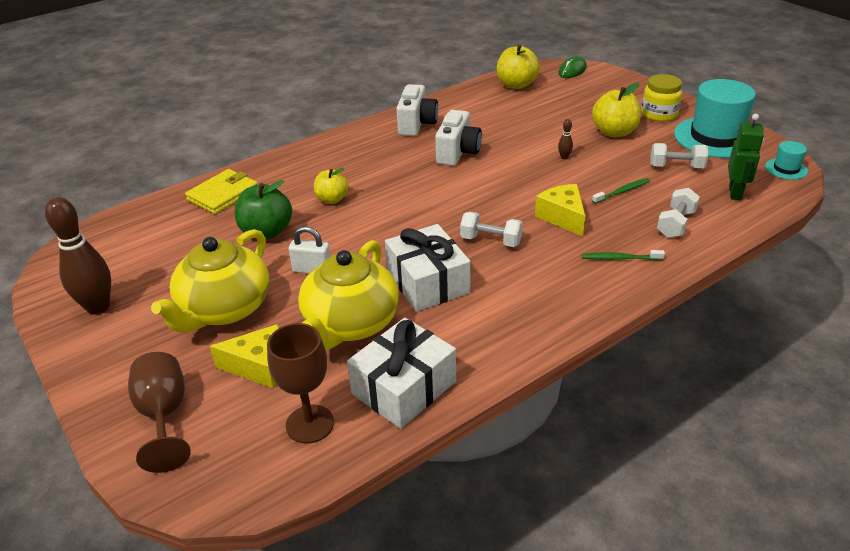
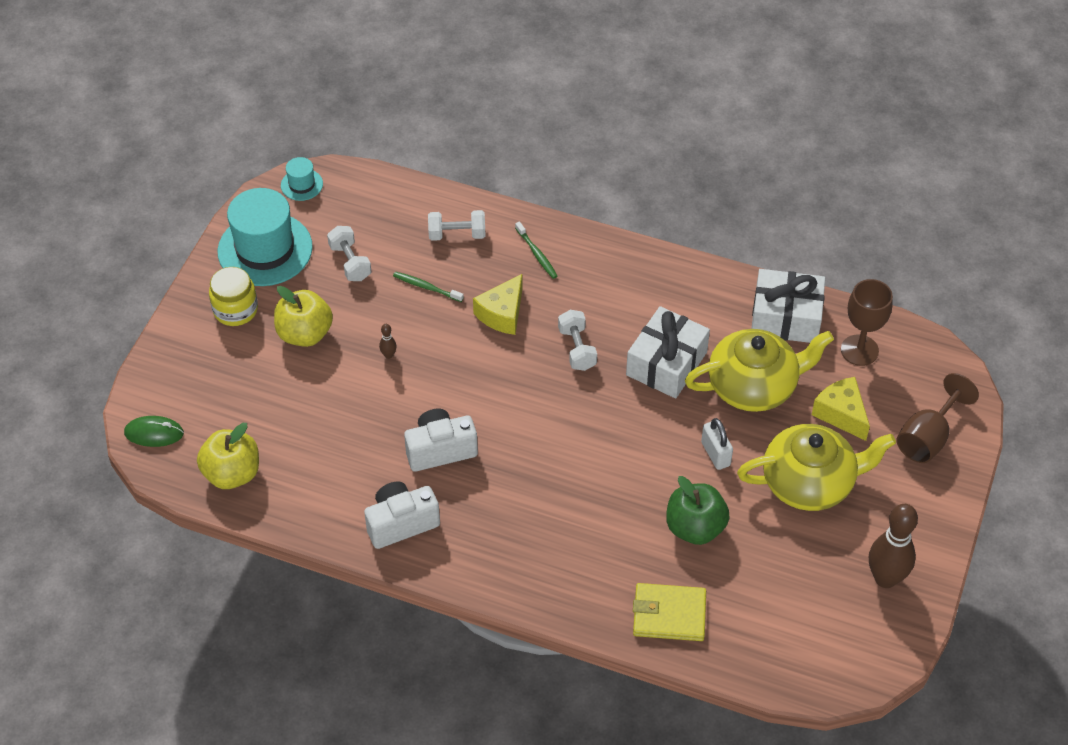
camera: 125 degrees left, 15 degrees up
(332, 199) = (605, 509): yellow apple -> none
(735, 193) = (373, 209): green robot -> none

